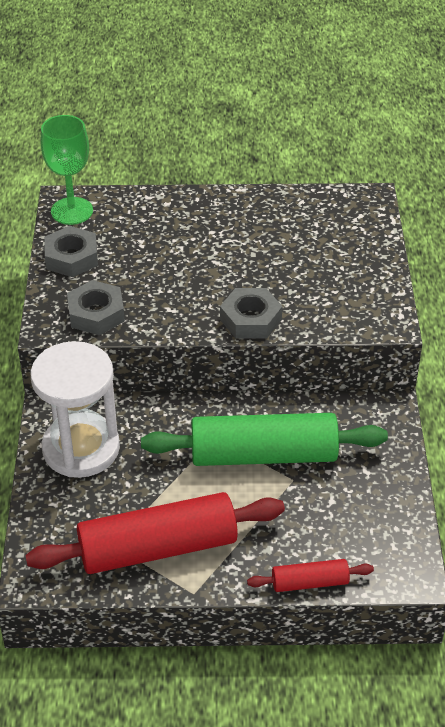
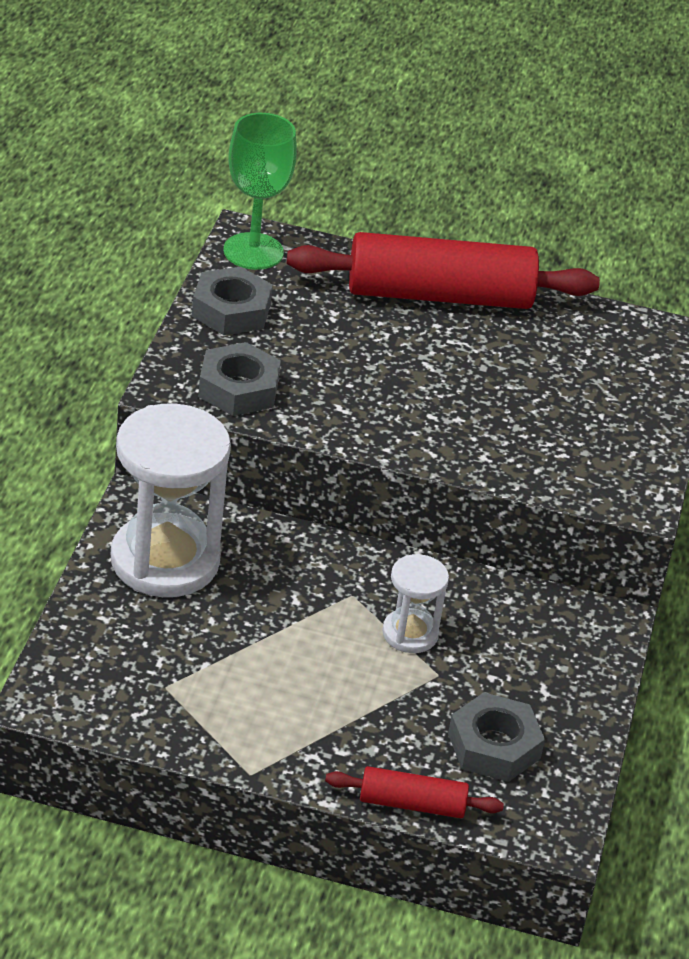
camera: 10 degrees right, 5 degrees down
(158, 548) = (223, 708): red rolling pin -> red rolling pin (439, 295)
(250, 319) = (447, 448): grey nut -> grey nut (494, 746)
(263, 455) = (410, 633): green rolling pin -> white hourglass

